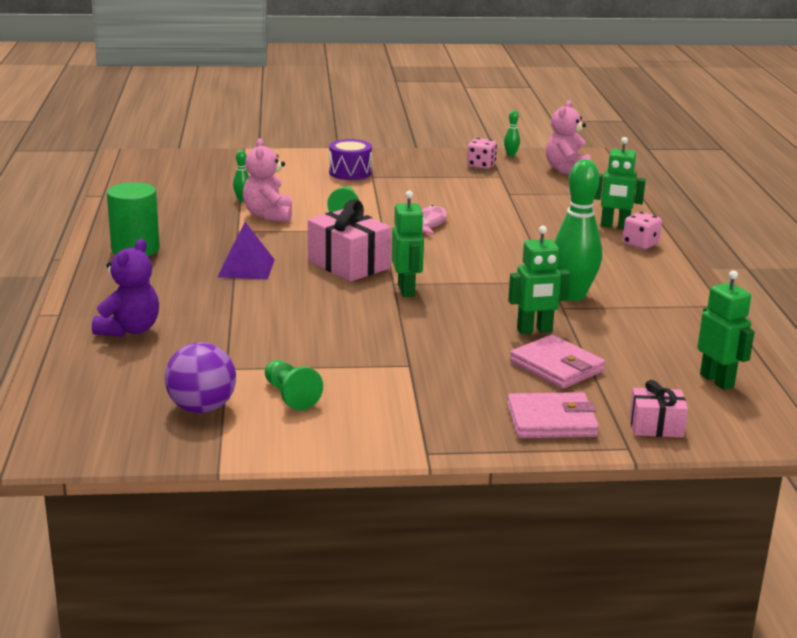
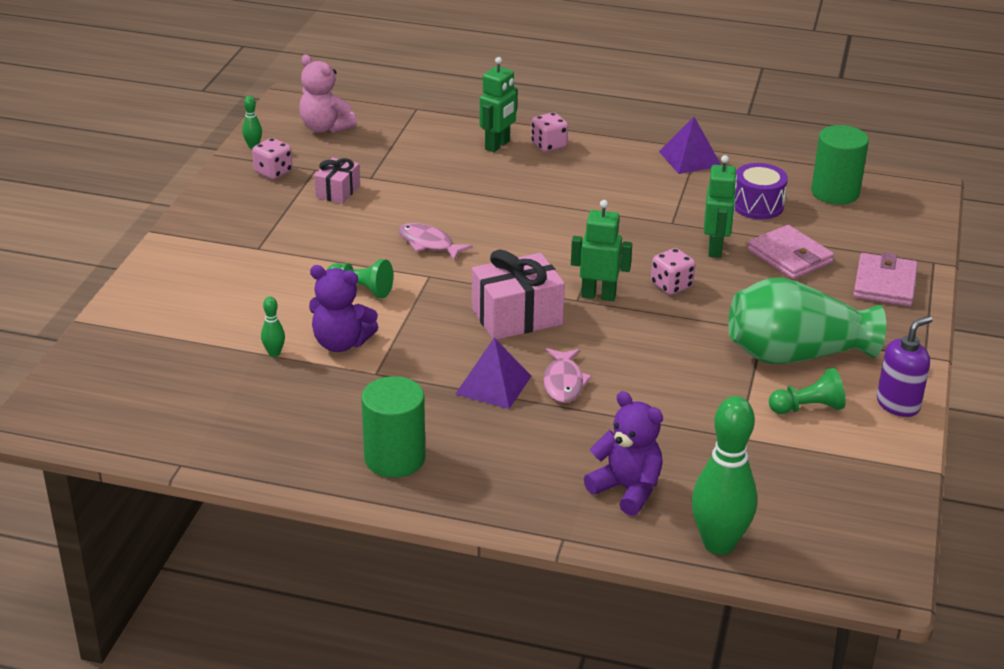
camera: 70 degrees left, 10 degrees up
(202, 408) = (820, 464): purple ball -> none
(265, 291) = (563, 382): none -> pink fish
(268, 215) = (341, 343): pink teddy bear -> purple teddy bear
(325, 442) = (898, 404): none -> purple soap dispenser
(350, 173) = (234, 260): purple drum -> purple drum (757, 205)
(377, 383) = (795, 355): none -> green vase
(450, 317) = (671, 286): none -> pink dice
(556, 367) = (790, 256): pink wallet -> pink wallet turned 75 degrees clockwise
(572, 295) = (649, 211): green bowling pin -> green bowling pin (719, 543)
(656, 426) = (903, 240): pink gift -> pink gift (338, 191)
(695, 303) = (690, 158): none -> purple pyramid
(717, 381) = (835, 192): green robot -> green cylinder

